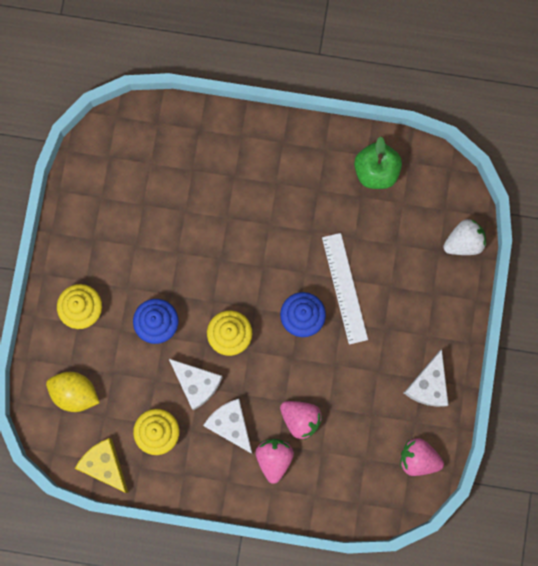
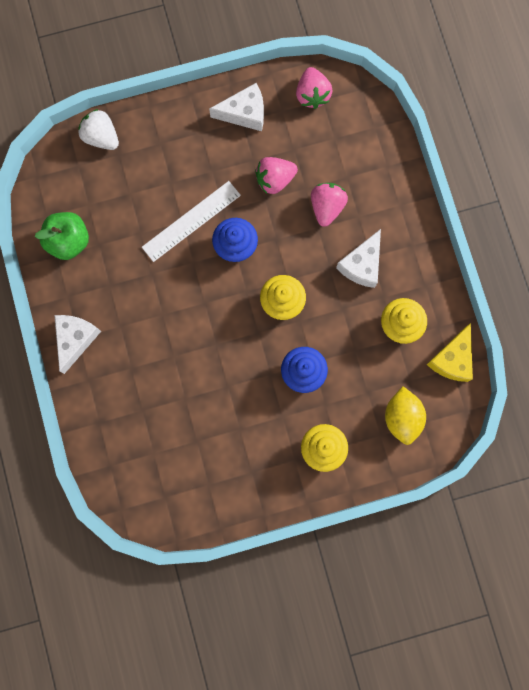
camera: 115 degrees left, 0 degrees up
(196, 383) = (340, 312): white cheese -> white cheese (75, 339)
(274, 458) = (372, 214): pink strawberry -> pink strawberry (275, 180)

